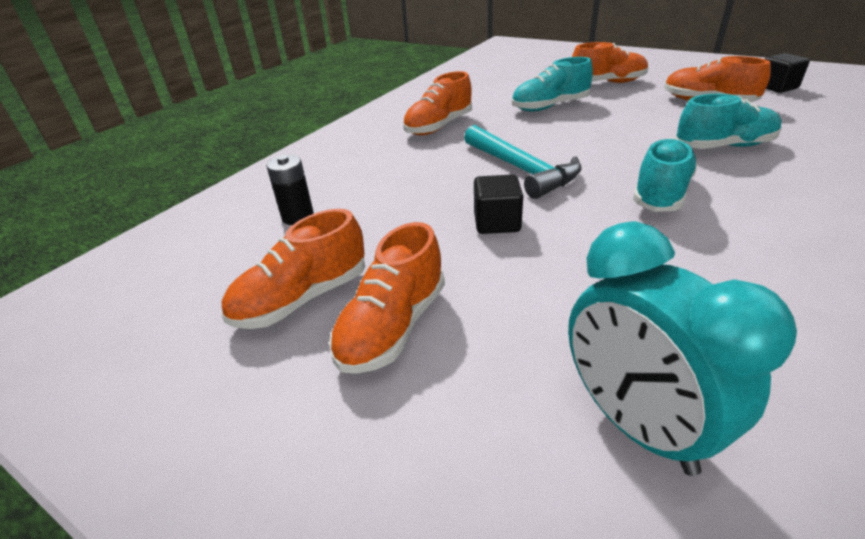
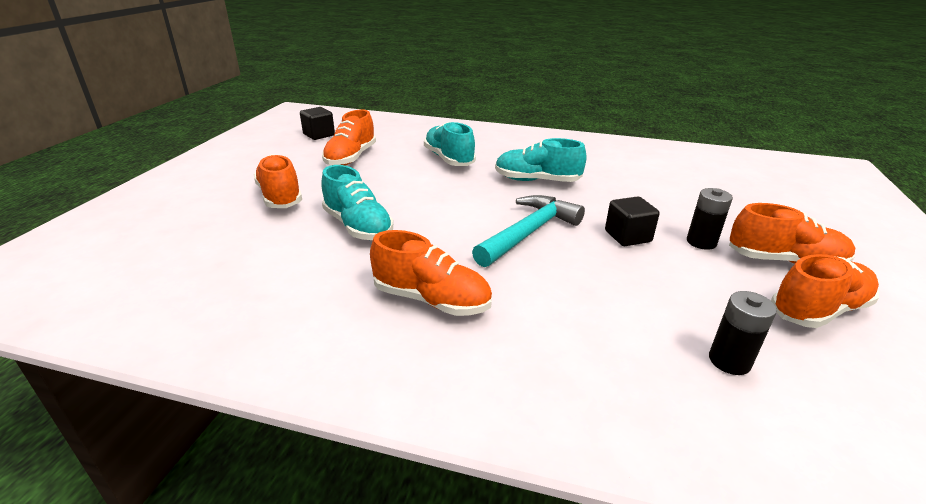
camera: 110 degrees left, 5 degrees down
(302, 299) = (818, 310): orange shoe -> orange shoe turned 60 degrees counterclockwise
(465, 272) = (701, 242): none -> black battery
(635, 423) = (749, 192): turquoise clock -> none

